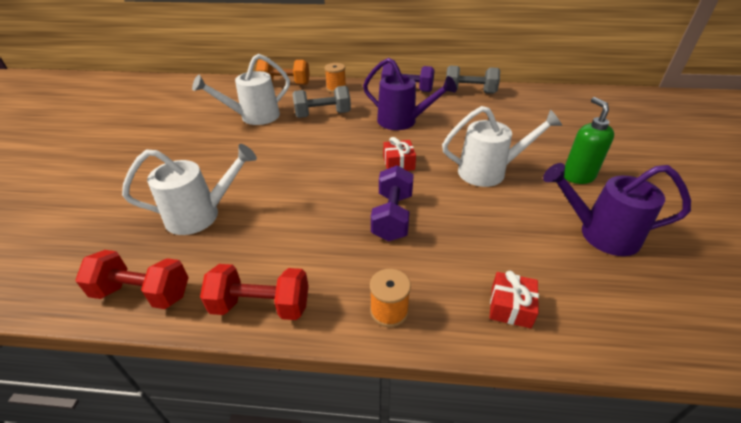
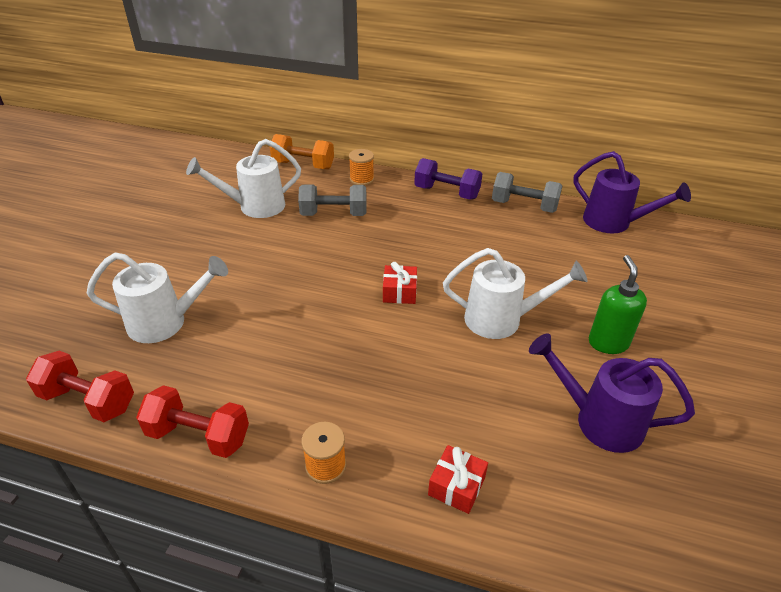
camera: 10 degrees right, 0 degrees up
(392, 216) = (368, 358): purple dumbbell -> none
(402, 121) = (424, 237): purple watering can -> purple watering can (613, 223)

